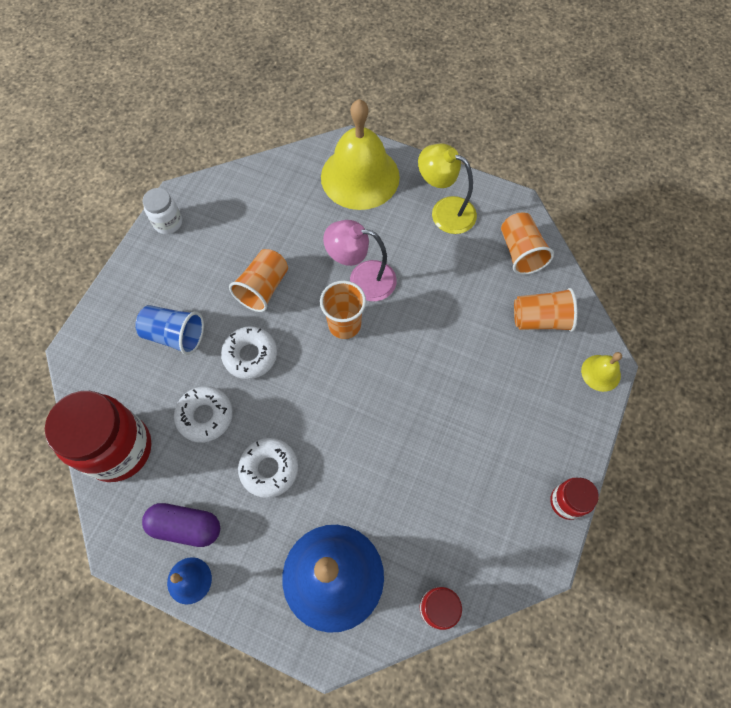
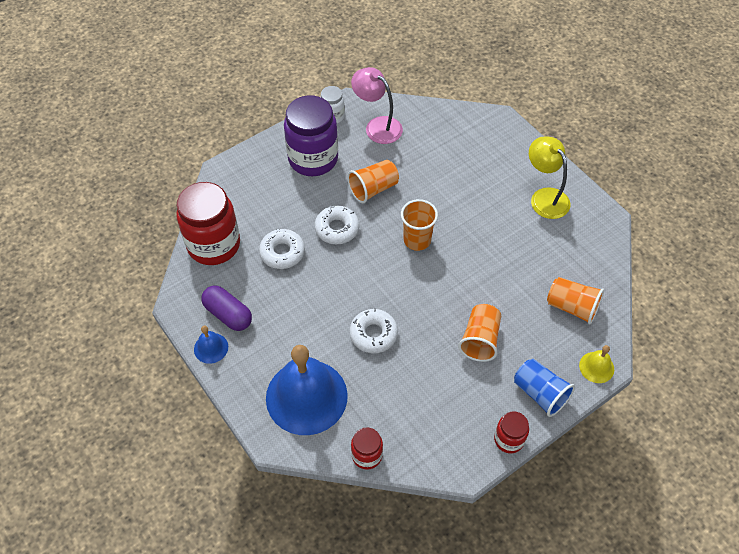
camera: 30 degrees right, 10 degrees down
(175, 284) = (313, 159): none -> purple jar
(175, 335) = (293, 191): blue cup -> blue cup (540, 393)
(269, 469) = (305, 307): white donut -> white donut (373, 334)
(360, 176) = (493, 145): yellow bell -> none
(362, 279) = (450, 216): pink lamp -> pink lamp (377, 126)
(520, 252) = (587, 253): orange cup -> orange cup (480, 340)

